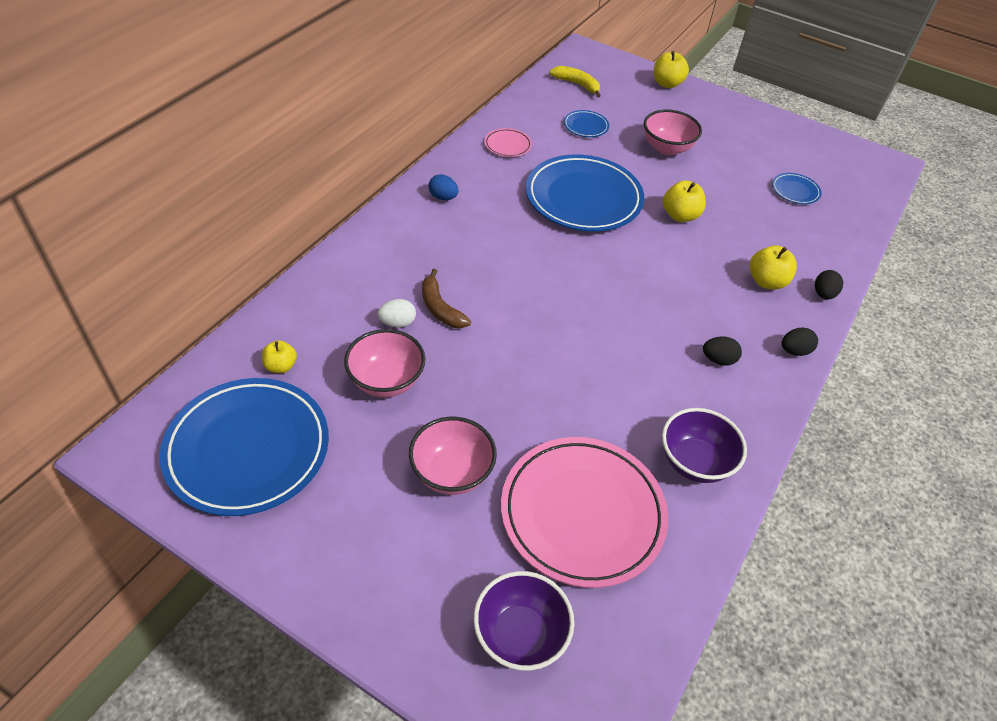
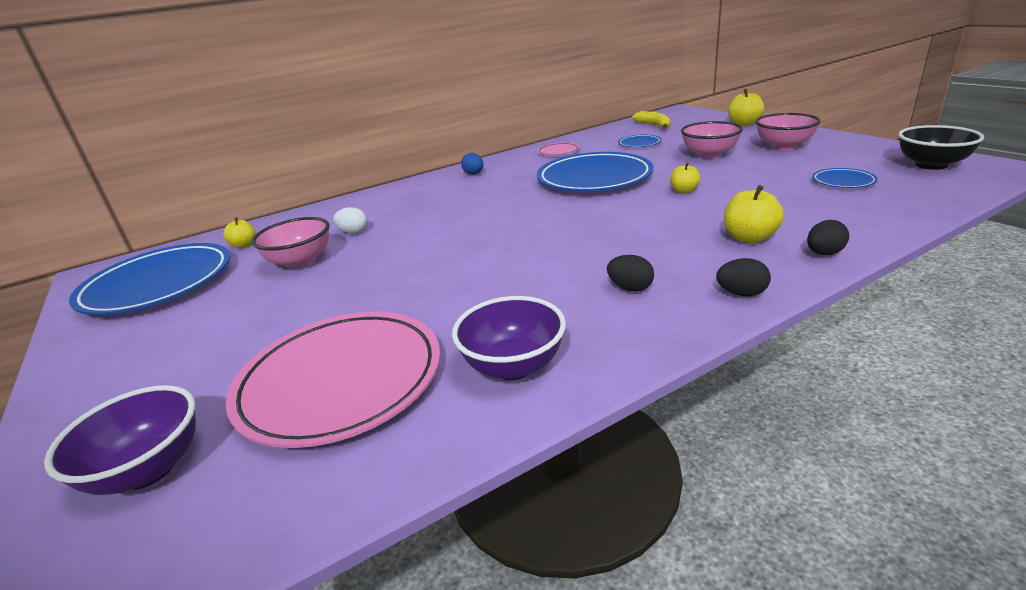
camera: 35 degrees right, 20 degrees down
(440, 308) = (396, 227): brown banana -> none
(452, 472) = (269, 325): pink bowl -> pink bowl (783, 146)
(680, 215) = (684, 191): yellow apple -> yellow apple, size x0.66
(845, 161) = (931, 165): none -> black bowl

